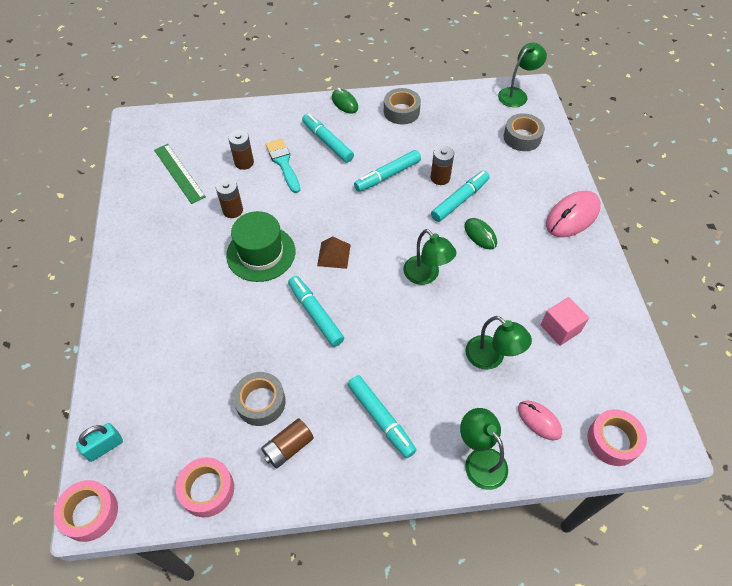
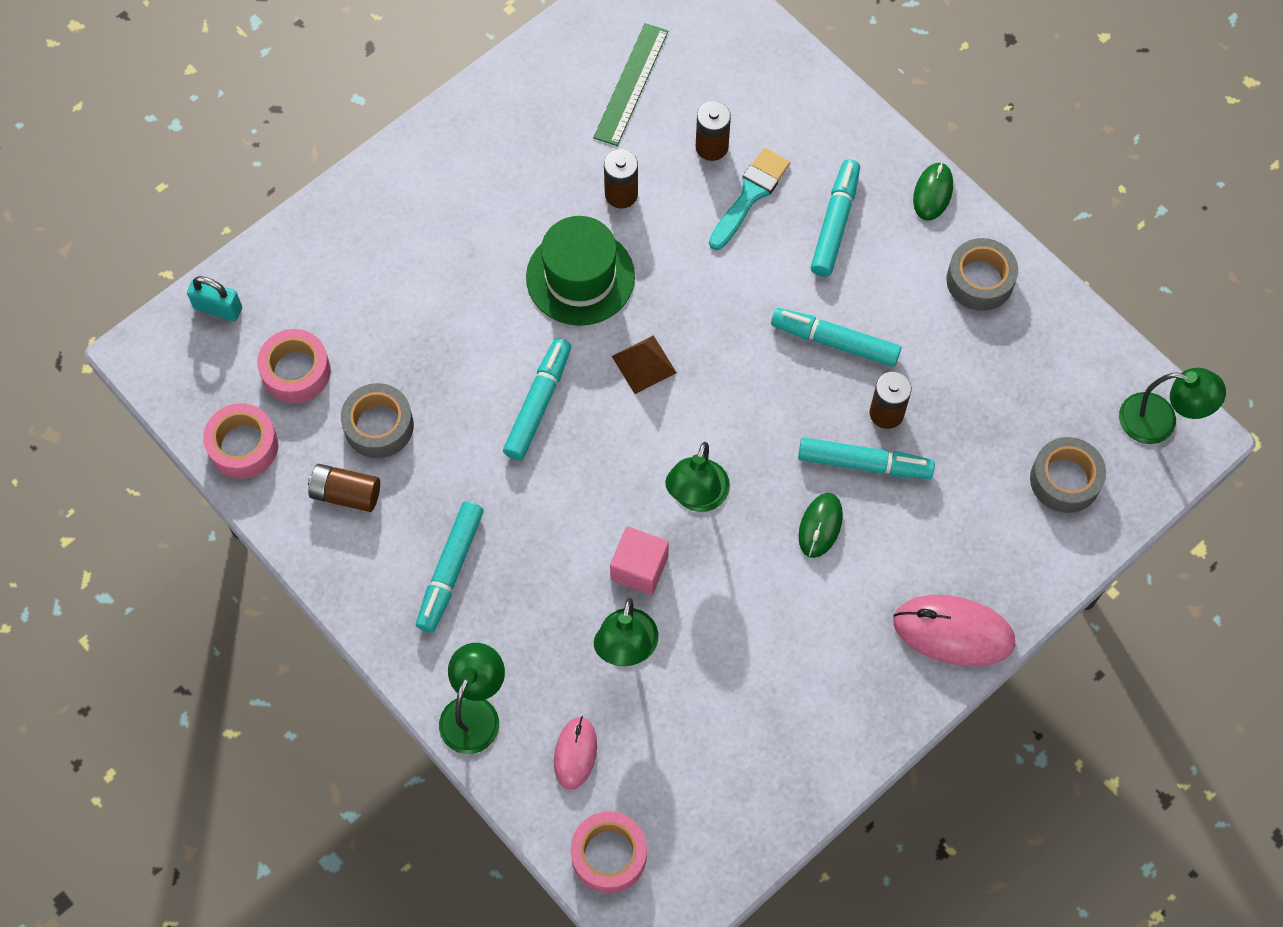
camera: 55 degrees right, 10 degrees up
(90, 513) = (144, 352): pink tape -> pink tape (296, 371)
(560, 328) = (735, 711): pink cube -> pink cube (639, 568)

